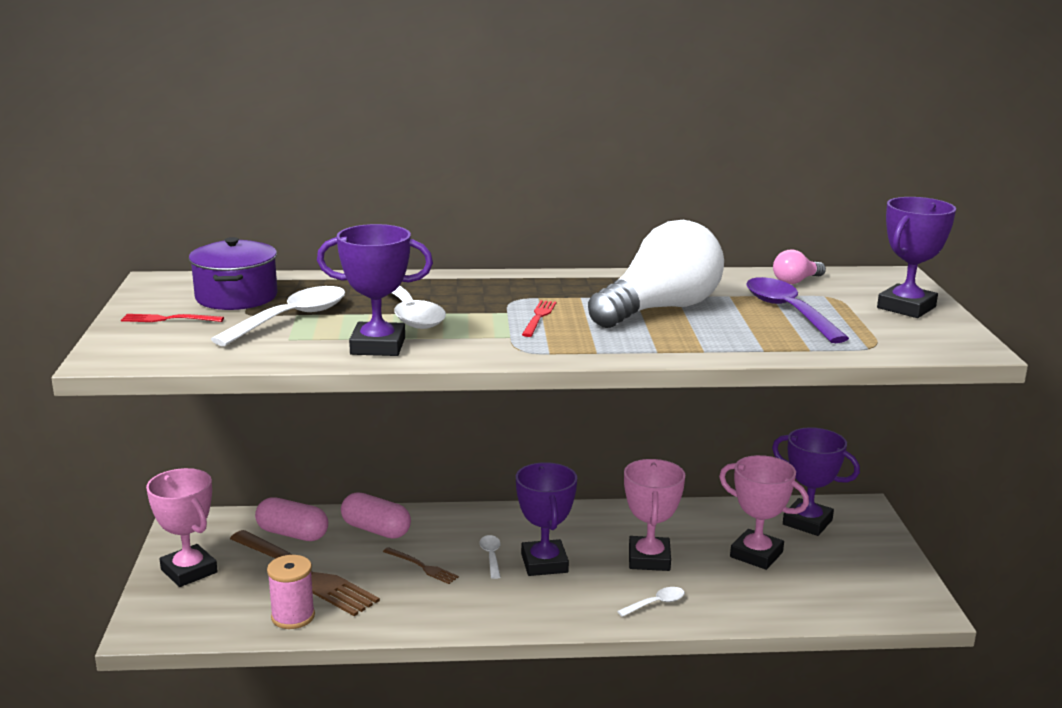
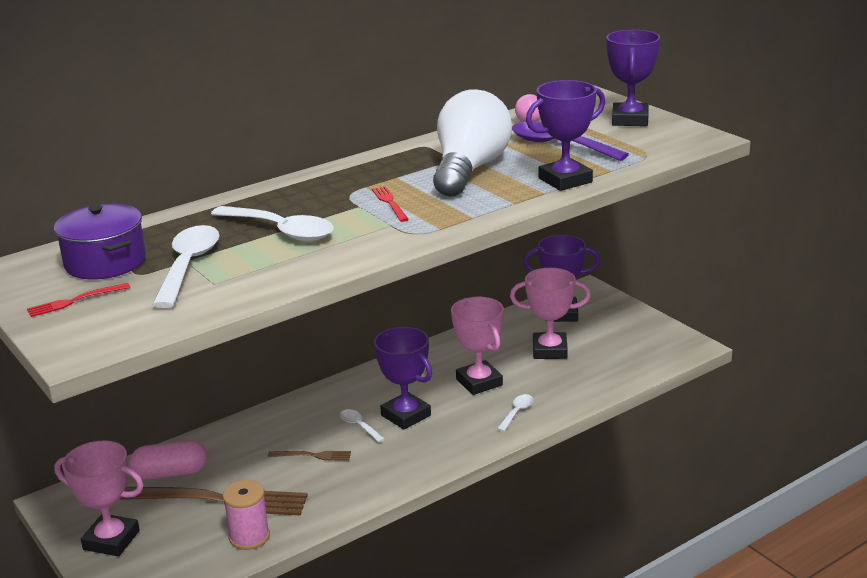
camera: 30 degrees left, 5 degrees up
(376, 530) = (241, 442): pink capsule -> none
(378, 346) = (300, 265): purple trophy -> purple trophy (565, 180)

